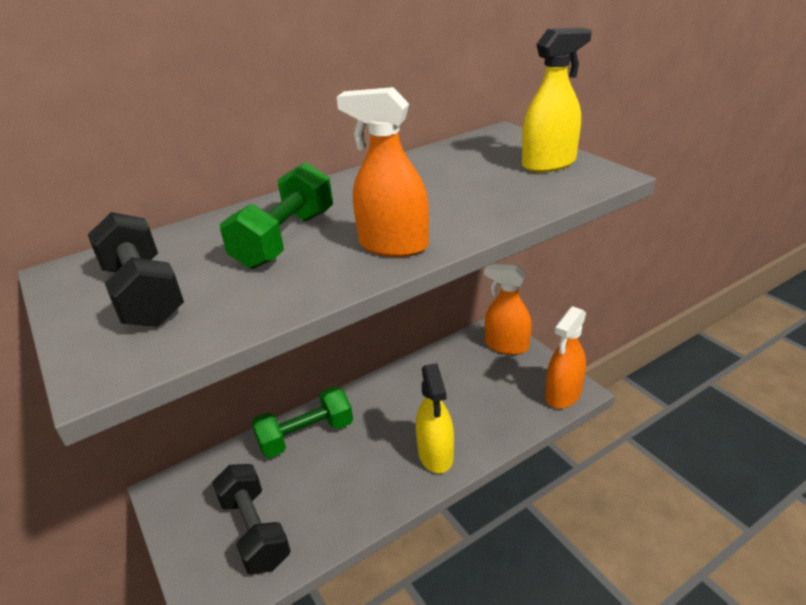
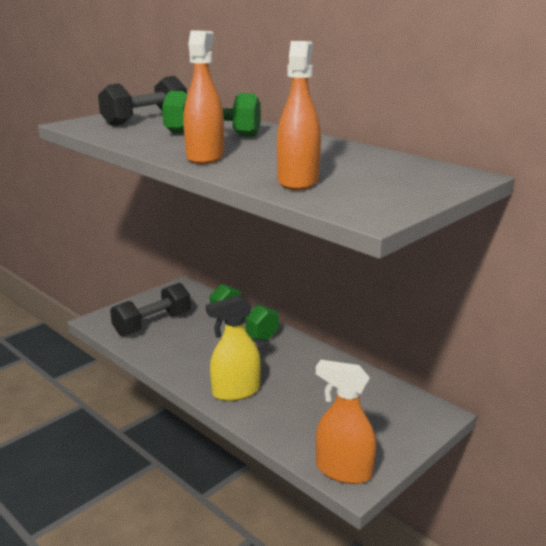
camera: 75 degrees right, 10 degrees down
(506, 346) = (411, 424): orange spray bottle -> orange spray bottle (298, 181)
(549, 164) = (390, 194): yellow spray bottle -> none

